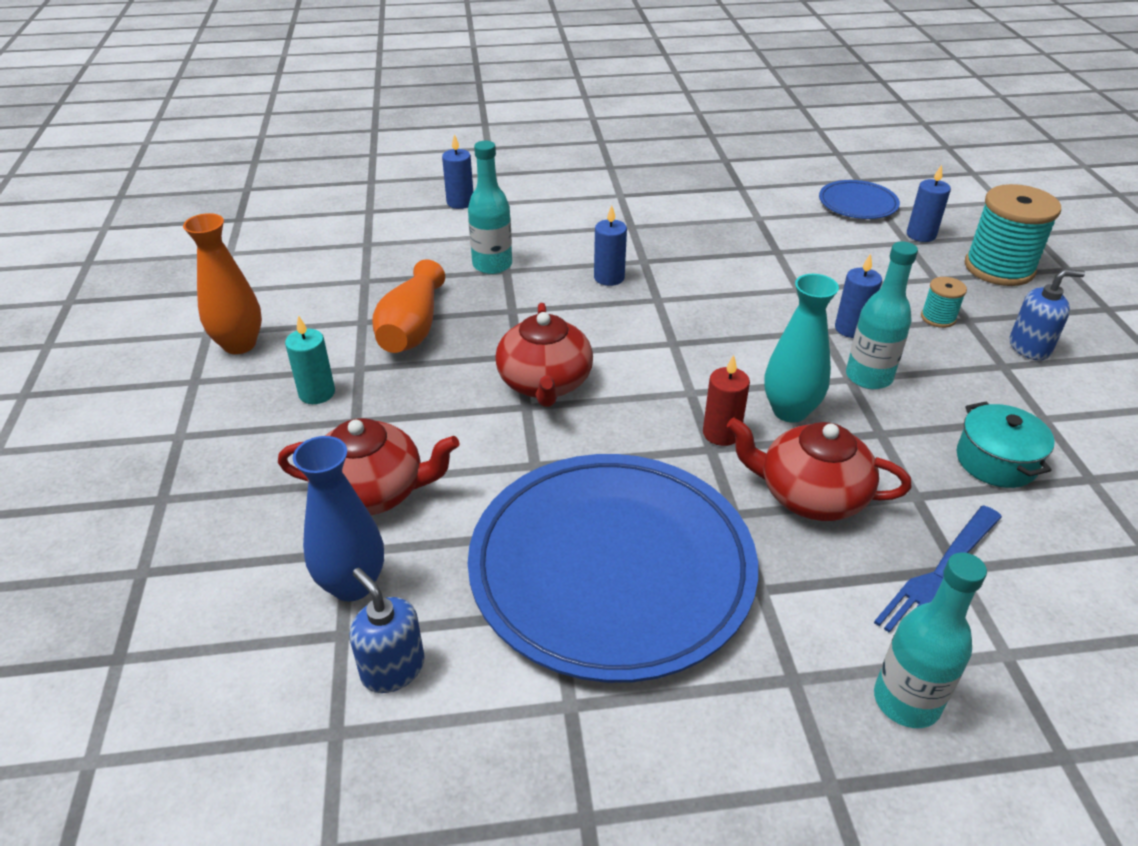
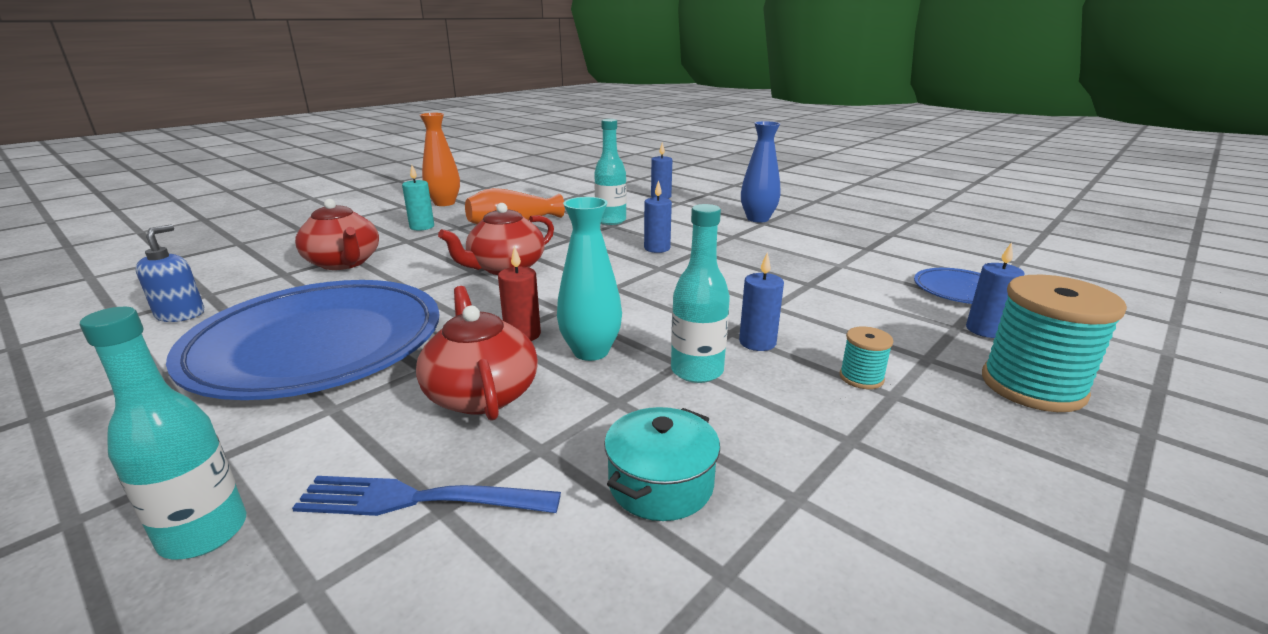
camera: 50 degrees right, 15 degrees down
(352, 584) = (254, 283): blue vase -> blue vase (758, 219)
(1029, 347) = (919, 448): blue soap dispenser -> none

